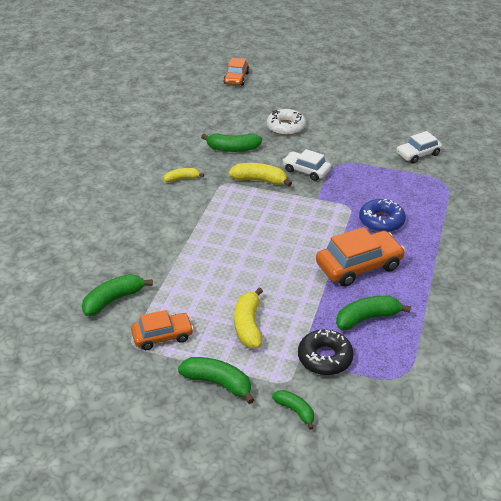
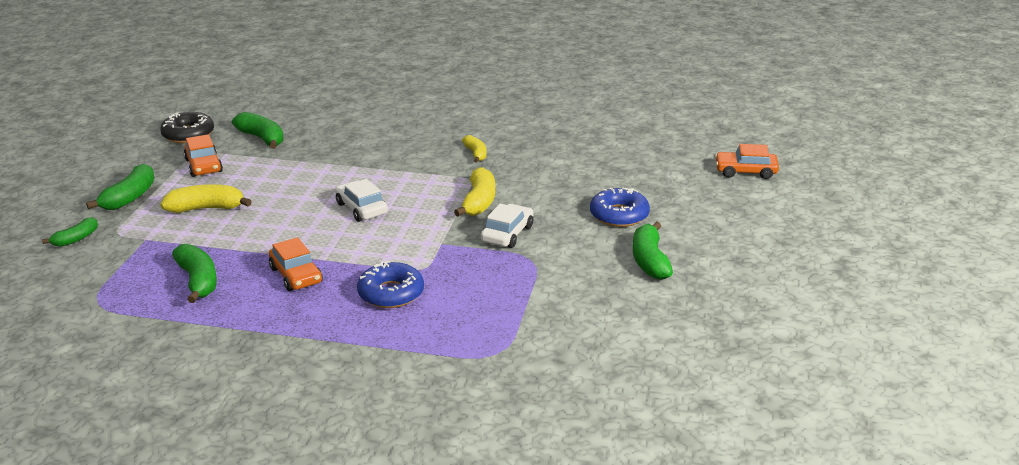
camera: 85 degrees right, 10 degrees down
(233, 149) = (550, 180): green banana -> green banana (649, 260)
(286, 127) = (619, 215): white donut -> blue donut
(325, 357) = (143, 254): black donut -> black donut (188, 134)
(359, 266) = (296, 275): orange car -> orange car, size x0.63
(418, 154) = (573, 331): white car -> white car (361, 208)

